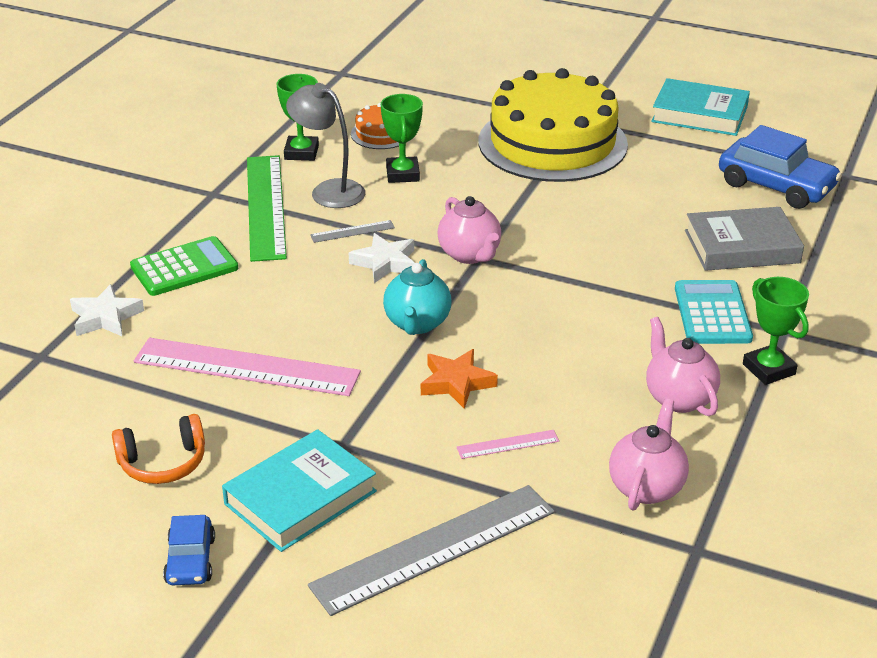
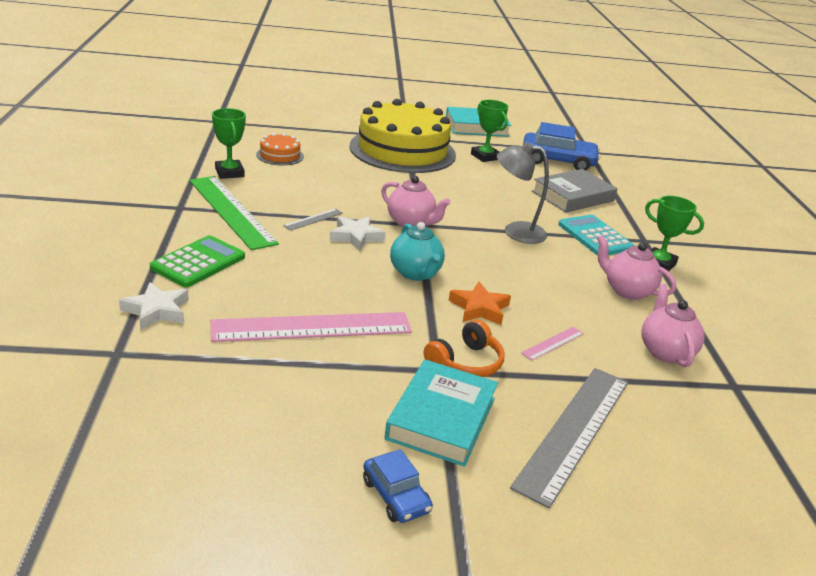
camera: 30 degrees left, 5 degrees down
(163, 463) = (303, 418): orange headphones -> orange headphones (465, 363)
(329, 190) = (272, 195): grey lamp -> grey lamp (515, 232)
(402, 174) = (318, 179): green trophy -> green trophy (485, 156)

